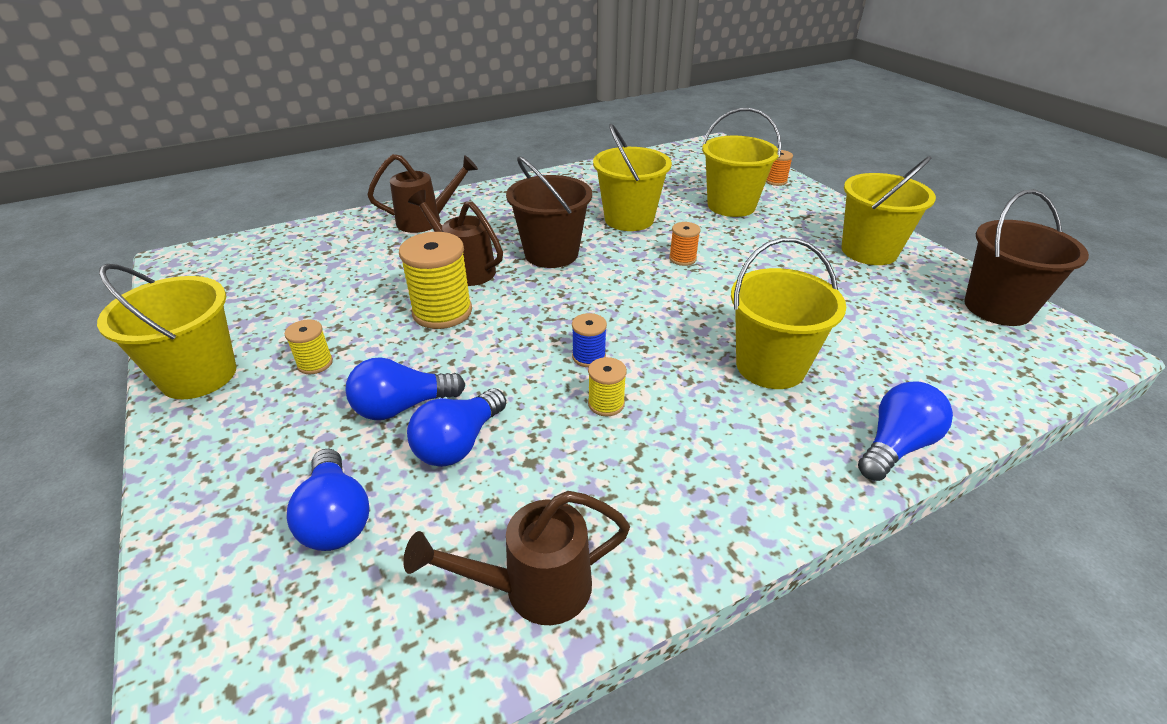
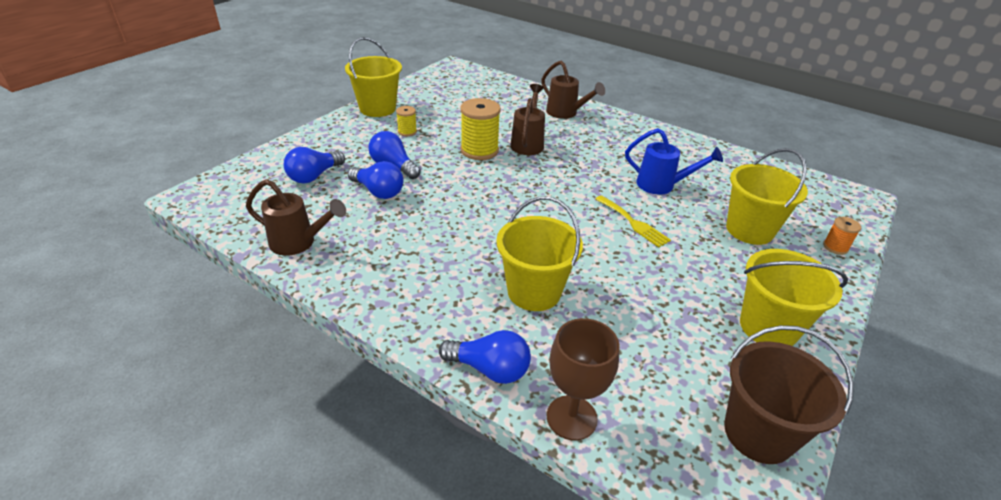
camera: 60 degrees right, 0 degrees up
(459, 443) = (378, 192): blue light bulb -> blue light bulb turned 150 degrees counterclockwise
(533, 589) = (299, 243): brown watering can -> brown watering can turned 150 degrees clockwise
(551, 254) = (578, 167): brown bucket -> none
(589, 357) = (480, 212): blue spool -> none
(606, 404) = (442, 230): yellow spool -> none
(629, 219) = (662, 185): yellow bucket -> blue watering can
(682, 259) = (633, 223): orange spool -> yellow fork
(976, 408) = (571, 417): none -> brown goblet

